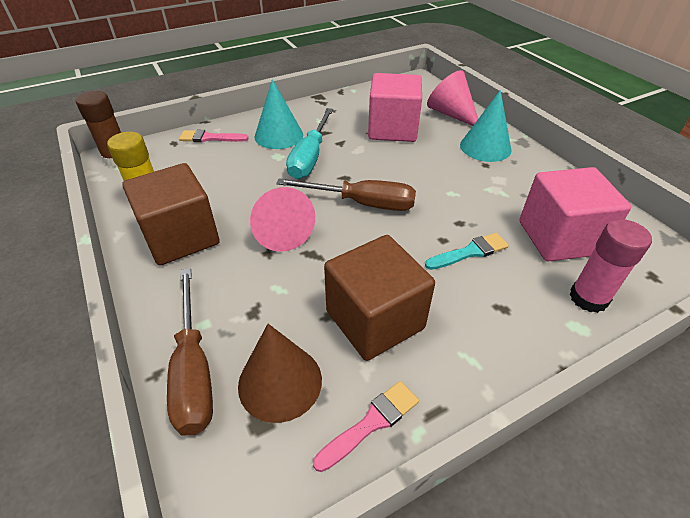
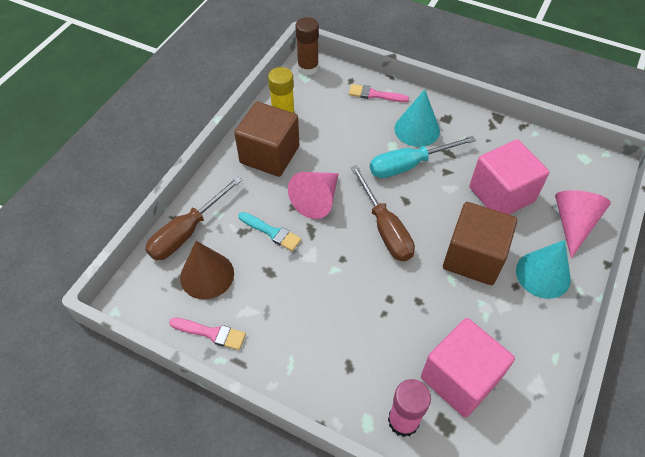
camera: 55 degrees right, 10 degrees up
(210, 138) = (375, 95): pink brush -> pink brush turned 45 degrees counterclockwise
(375, 319) = (283, 296): brown cube -> brown cube (473, 257)
(469, 252) = (389, 322): turquoise brush -> turquoise brush (271, 232)

